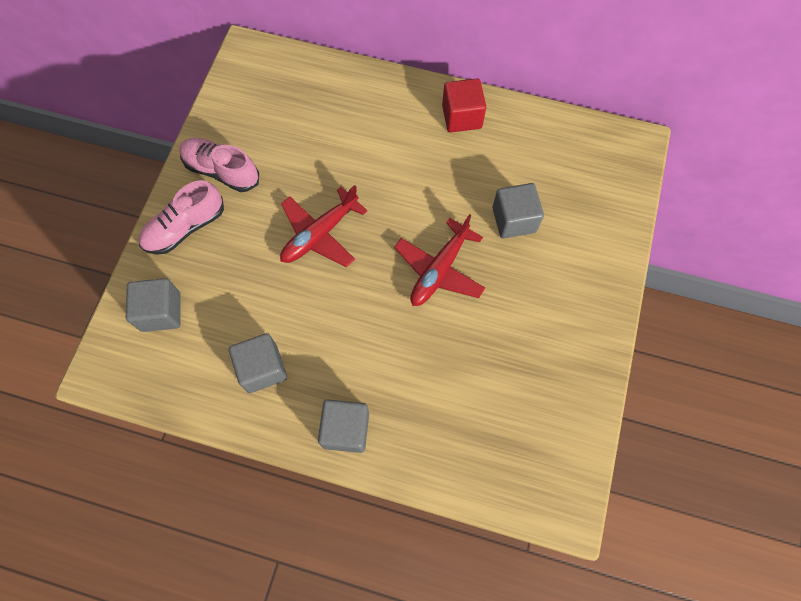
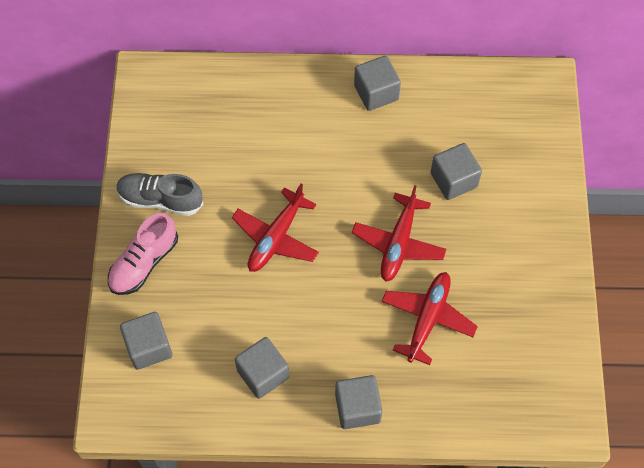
camera: 15 degrees left, 5 degrees down
(221, 171) = (160, 199): pink shoe -> grey shoe
(446, 355) = (427, 319): none -> red plane
(462, 117) = (376, 92): red cube -> grey cube

